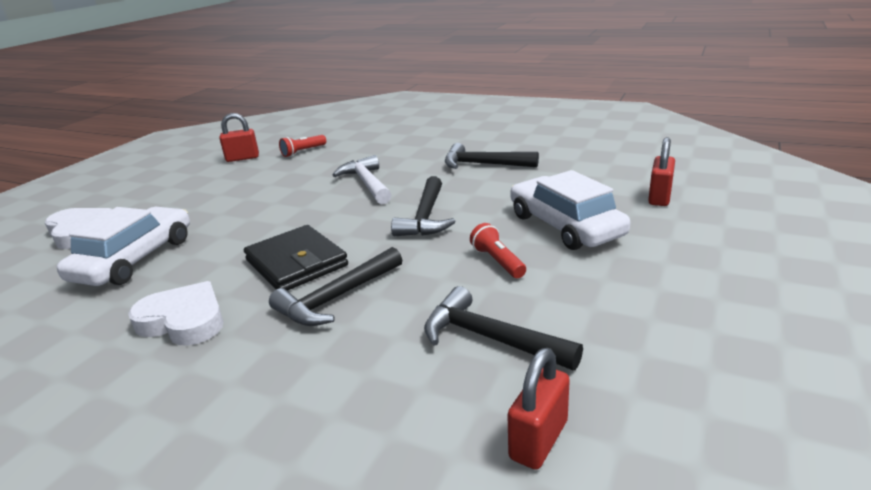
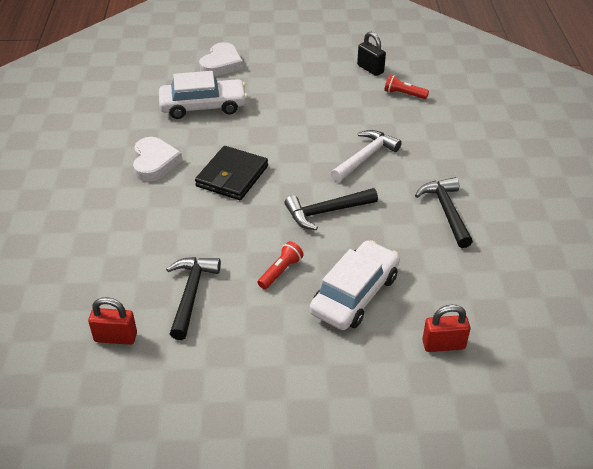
camera: 60 degrees right, 15 degrees up
(242, 158) = (370, 69): red padlock -> black padlock
(337, 298) = (203, 212): black hammer -> none

